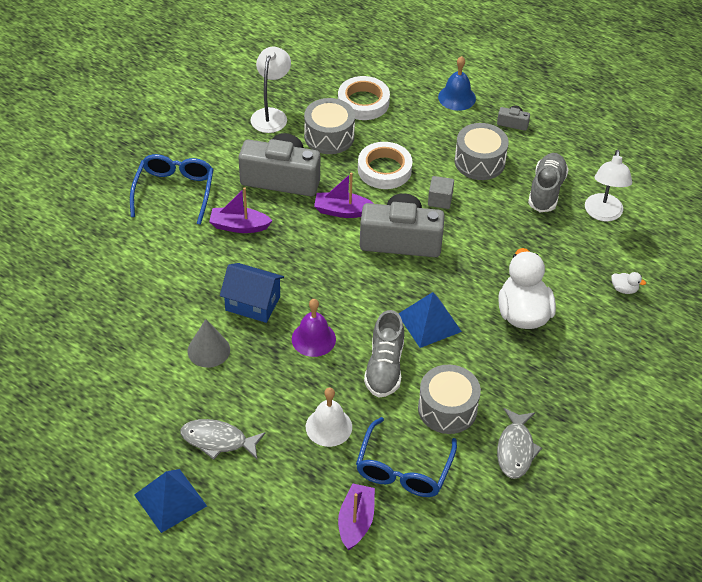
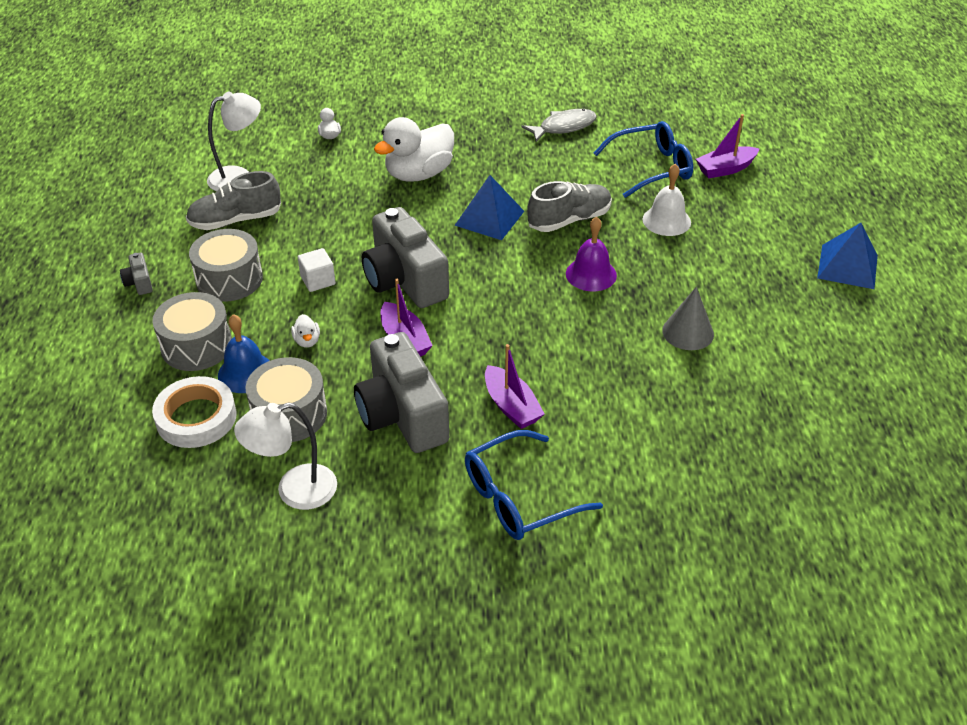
camera: 125 degrees left, 5 degrees down
(218, 441) = (763, 272): grey fish -> none
(253, 303) = (599, 335): blue house -> none
(384, 169) = (307, 341): white tape -> white duck
(440, 200) = (318, 280): grey cube -> white cube
(447, 409) = (568, 171): grey drum -> grey drum (196, 346)
(457, 97) = (123, 343): blue bell -> blue bell (246, 373)

